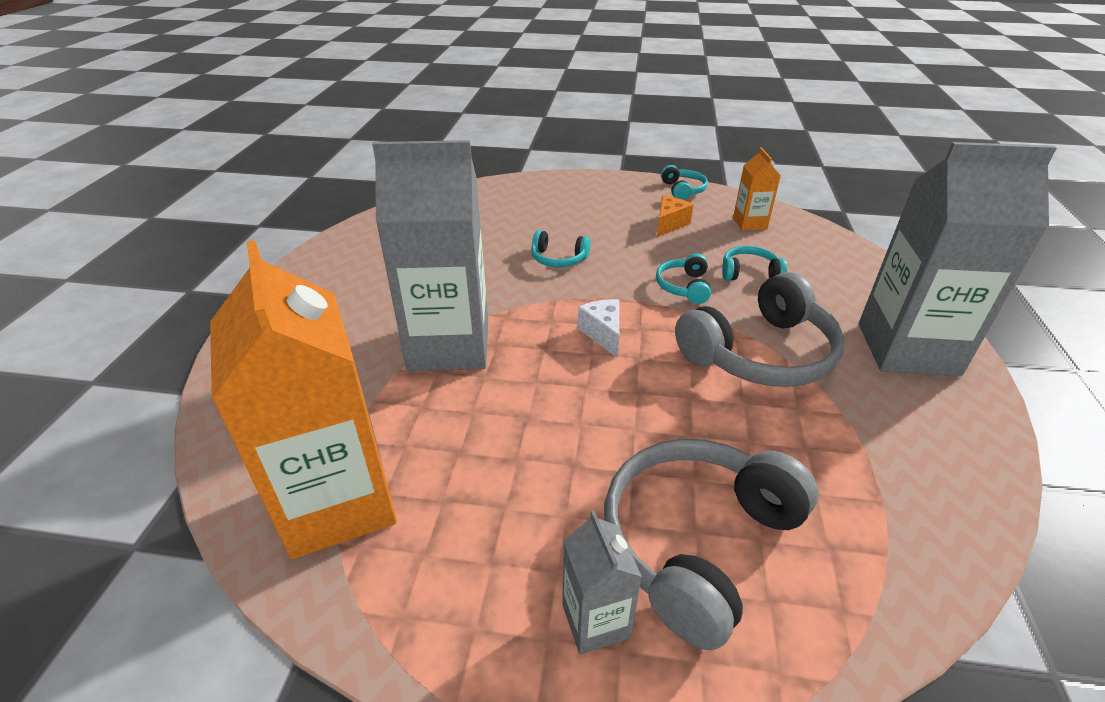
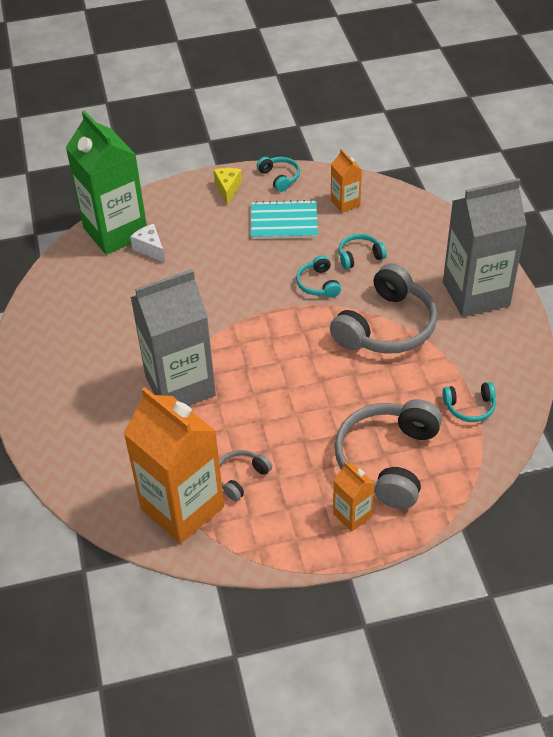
camera: 20 degrees left, 10 degrees up
(450, 488) = (241, 477): none -> grey headphones
(484, 195) = (115, 232): none -> green carton
(558, 259) = (215, 284): turquoise headphones -> turquoise headphones (469, 407)
(596, 621) = (352, 515): grey carton -> orange carton
(603, 334) = (279, 343): white cheese -> white cheese (150, 249)
(621, 188) = (227, 189): none -> yellow cheese
(669, 224) = (284, 222): orange cheese -> turquoise notebook

